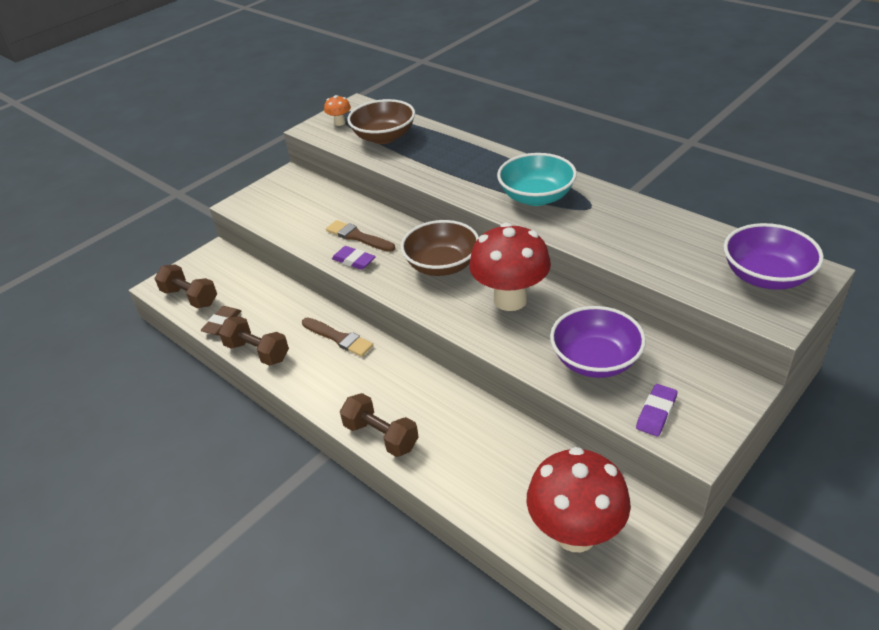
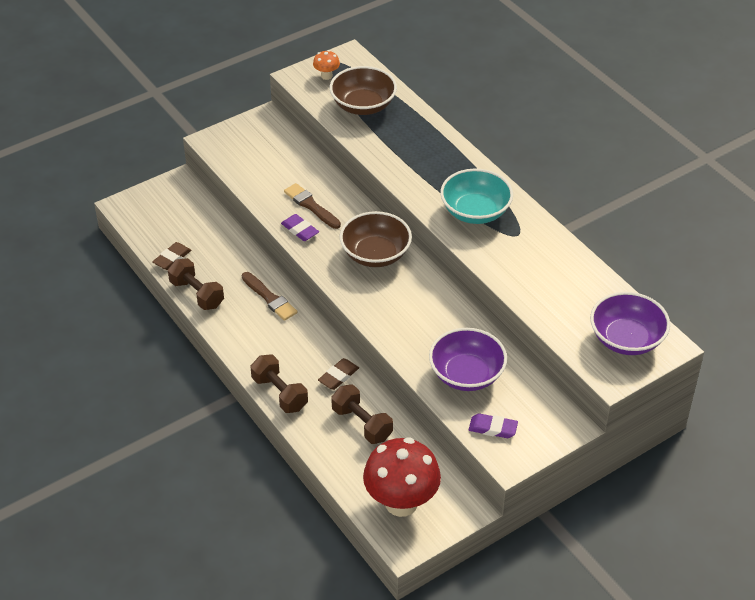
camera: 10 degrees right, 5 degrees up
(190, 297) = (148, 224): brown dumbbell -> brown dumbbell (362, 423)
(442, 401) = (338, 376): none -> brown eraser
(510, 299) = (421, 303): red mushroom -> none
(656, 413) = (493, 428): purple eraser -> purple eraser turned 60 degrees clockwise

